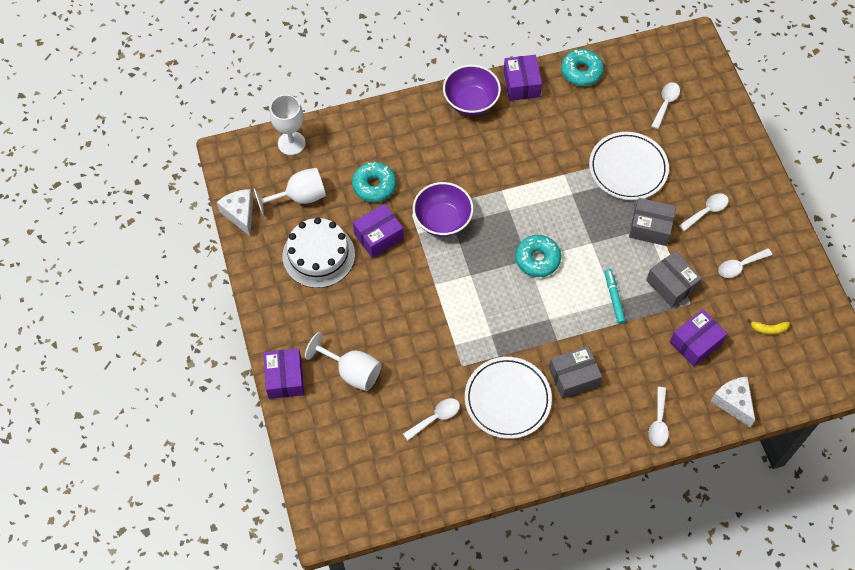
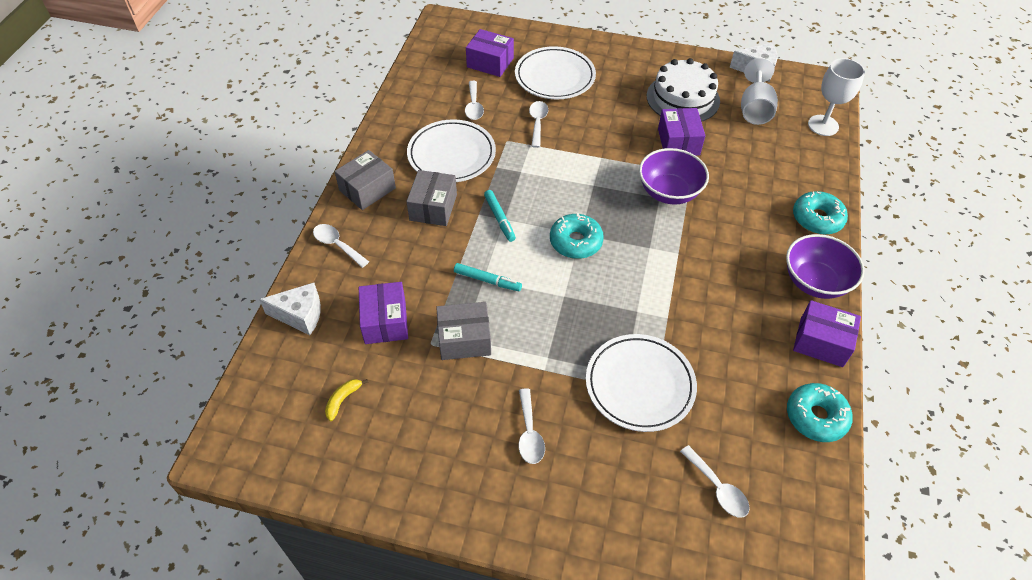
camera: 120 degrees right, 10 degrees down
(285, 378) = (578, 41): purple box -> purple box (490, 62)
(351, 371) = (555, 77): white goblet -> white plate
(374, 186) = (740, 161): turquoise donut -> turquoise donut (817, 219)
(551, 322) = (500, 218): none -> turquoise marker
(650, 227) = (546, 361): grey box -> grey box (367, 189)
(740, 266) = (436, 422): white spoon -> white spoon (537, 122)

